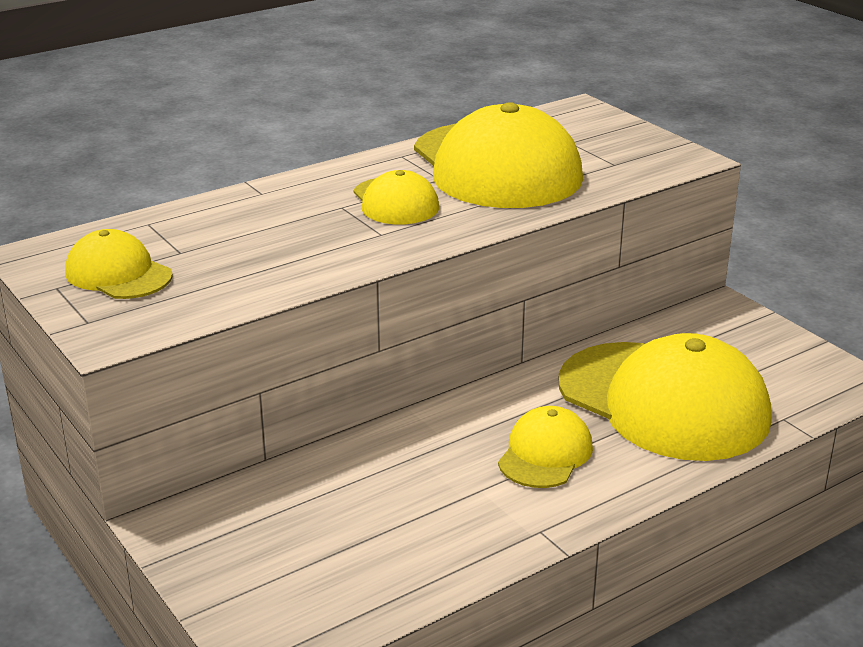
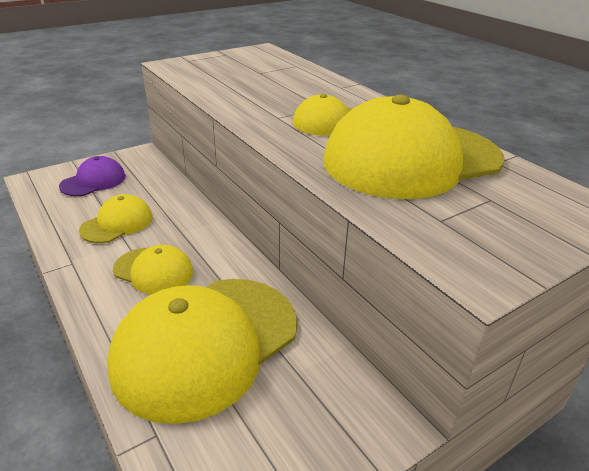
camera: 90 degrees right, 5 degrees up
(118, 274) = (236, 63): yellow cap -> yellow cap (117, 223)
(283, 564) = (93, 181): none -> purple cap

